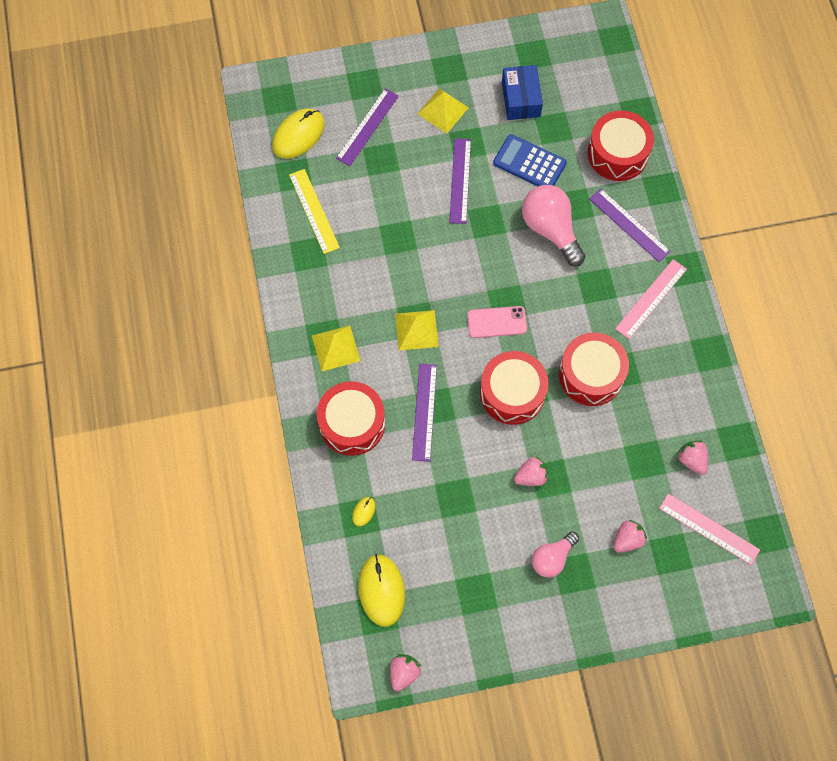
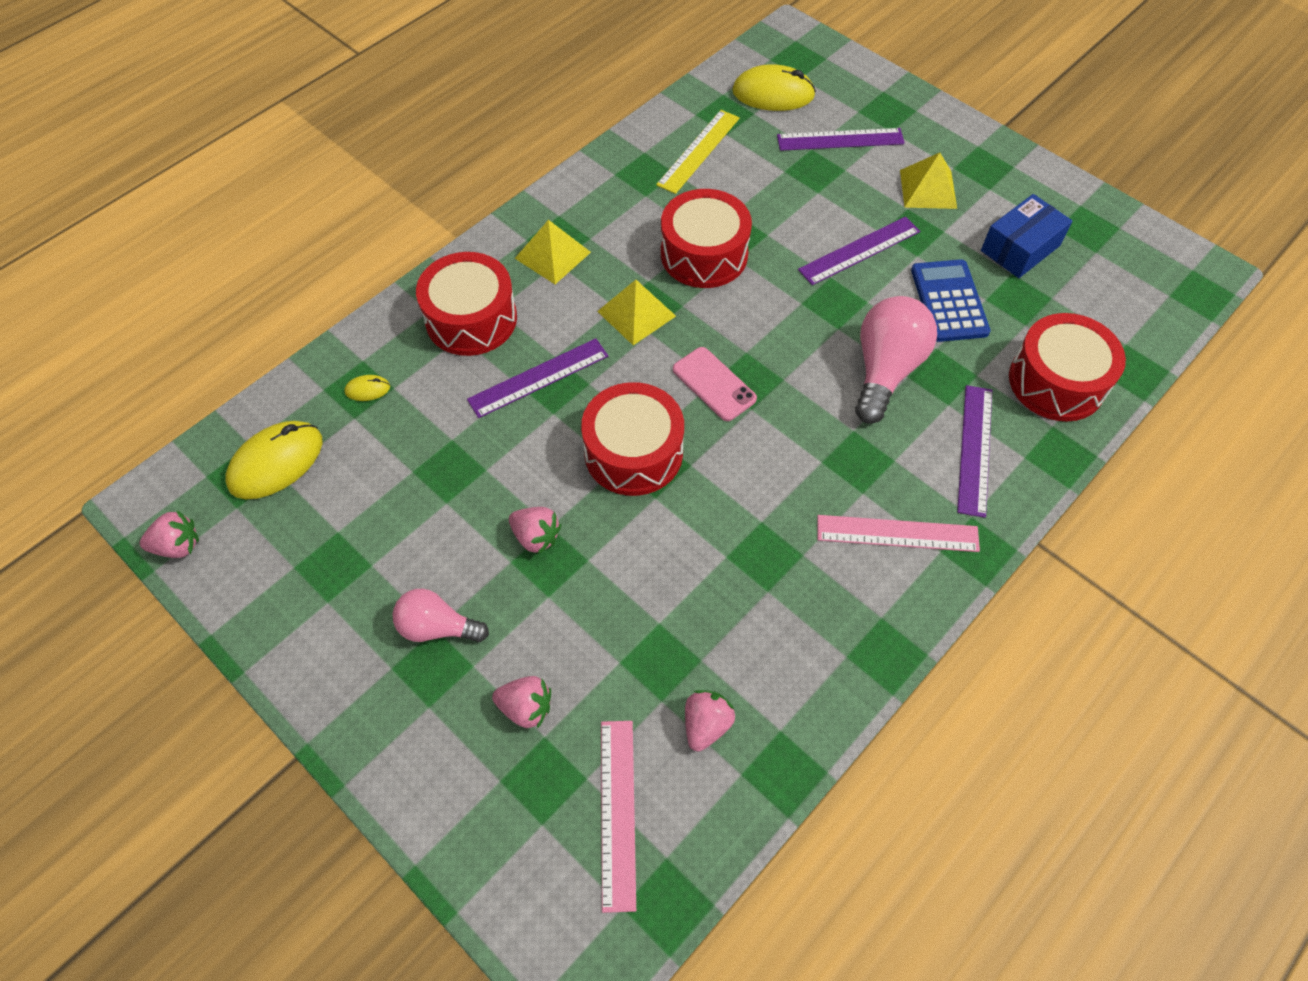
camera: 55 degrees right, 10 degrees down
(591, 375) = (729, 525): red drum -> red drum (704, 254)

